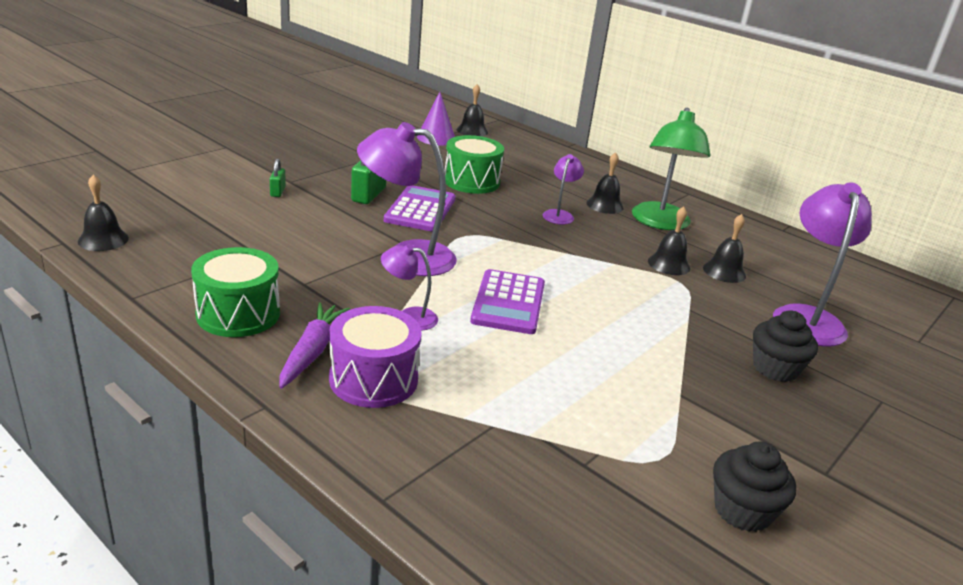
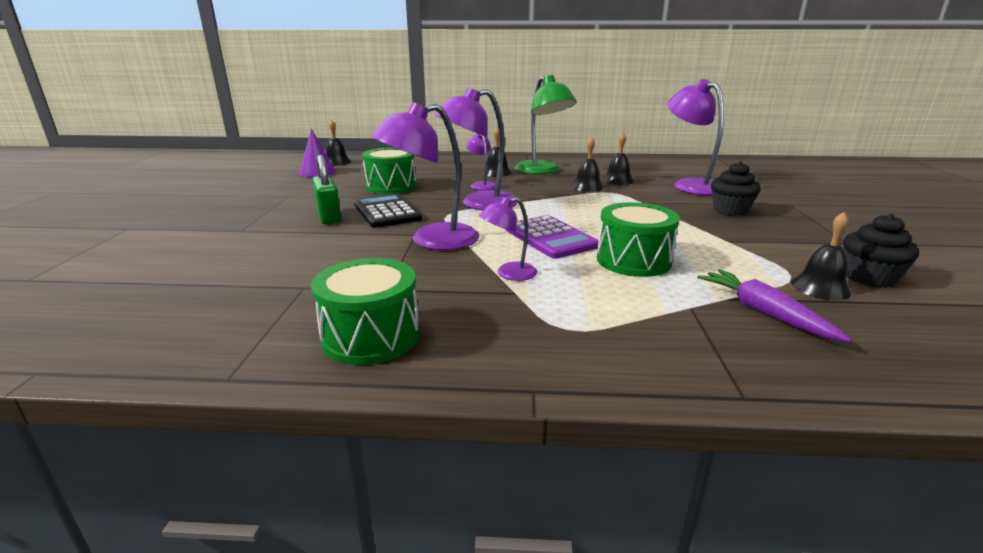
camera: 35 degrees left, 5 degrees down
(103, 239) = (95, 346): black bell -> black bell (820, 287)
(278, 192) = (242, 240): green padlock -> none
(312, 351) = (487, 330): purple carrot -> purple carrot (764, 312)
(373, 379) = (568, 323): purple drum -> none
(420, 209) = (386, 212): purple calculator -> black calculator
(514, 236) = (479, 204): none -> purple lamp
(536, 362) = (633, 260): none -> green drum

